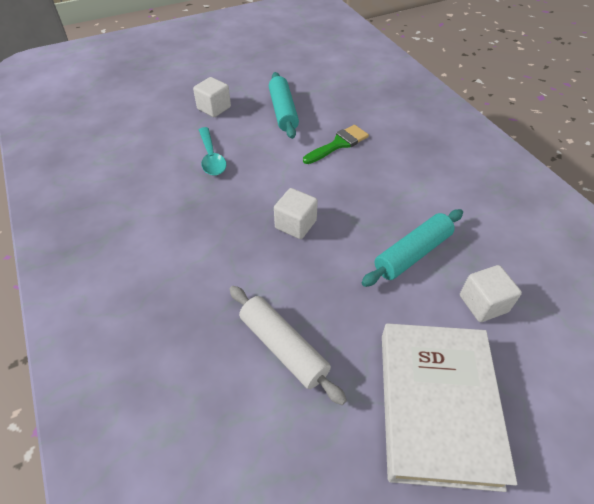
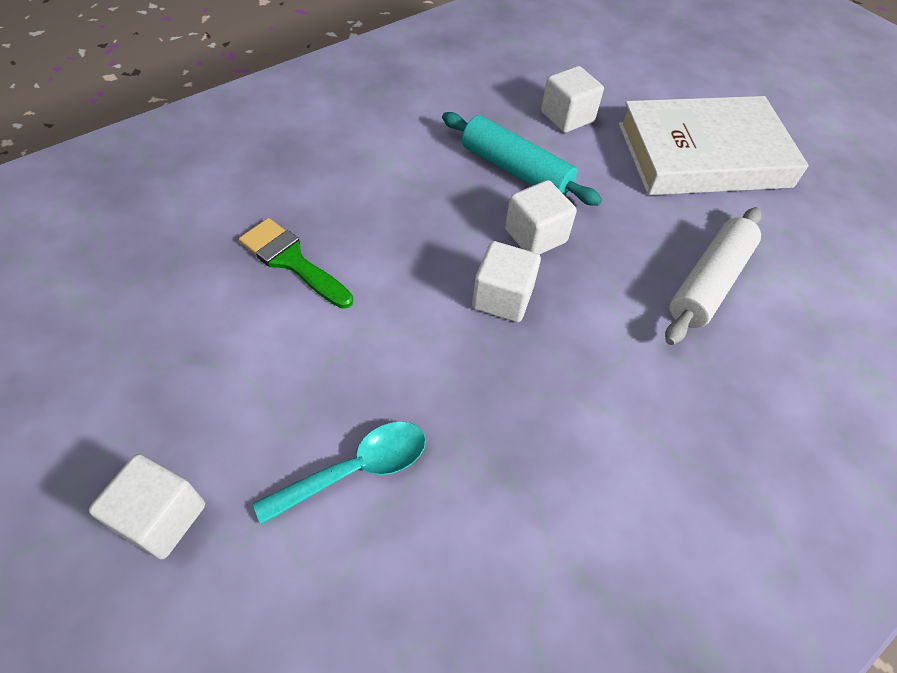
camera: 105 degrees left, 5 degrees up
(283, 111) = (183, 363): turquoise rolling pin -> none
(345, 251) = (535, 236): none -> white cube

